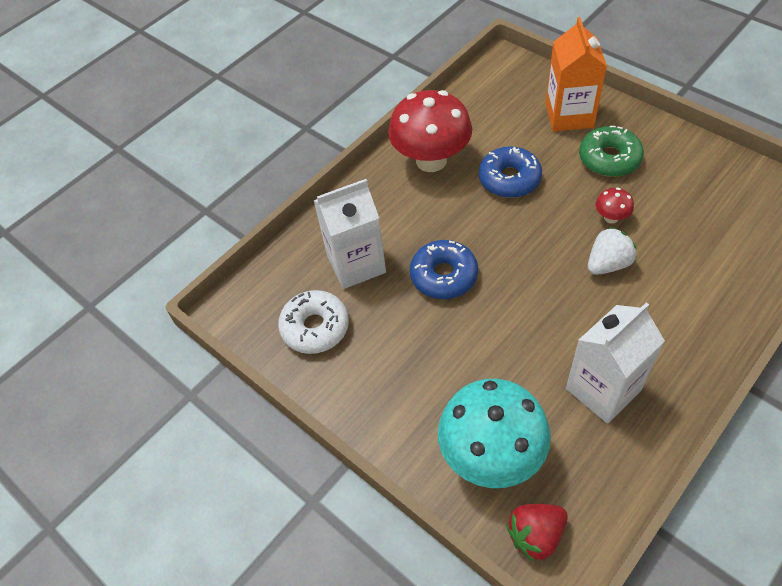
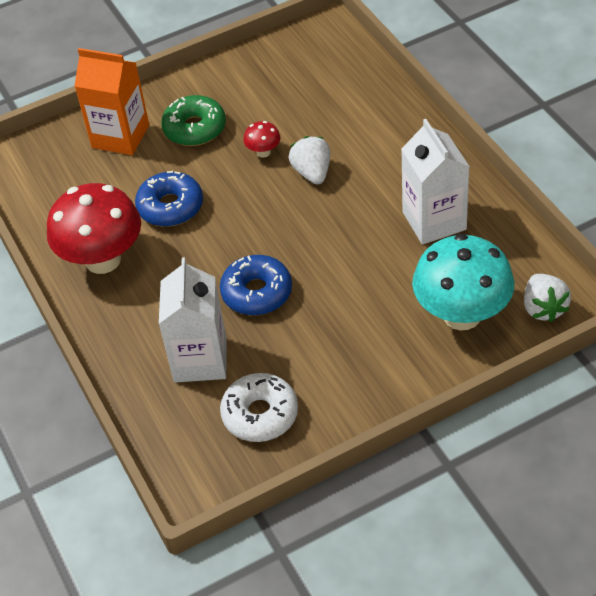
camera: 70 degrees left, 5 degrees down
(535, 535) = (543, 308): red strawberry -> white strawberry

